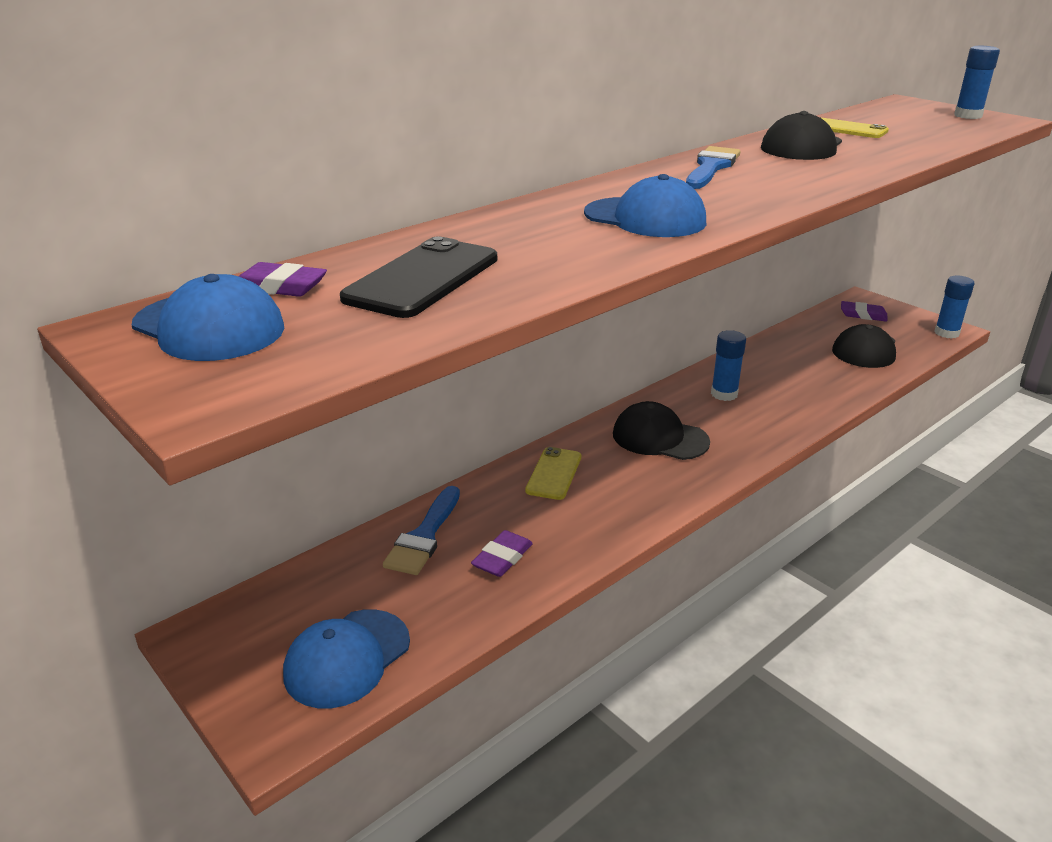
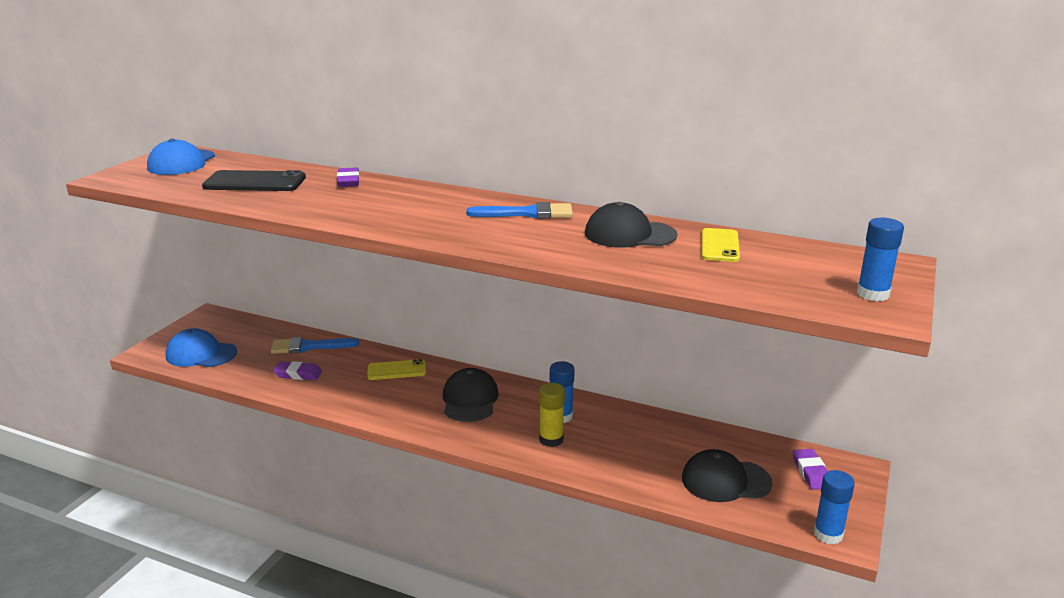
camera: 65 degrees right, 5 degrees down
(281, 287) = (232, 163): purple eraser -> purple eraser (348, 181)
(645, 218) = (388, 210): blue cap -> none
(766, 409) = (551, 439): none -> yellow glue stick

